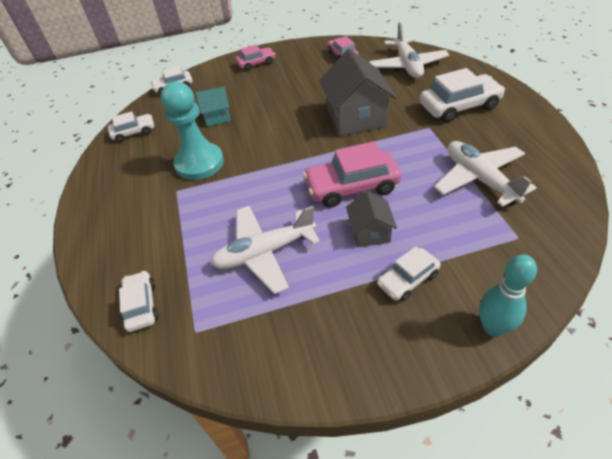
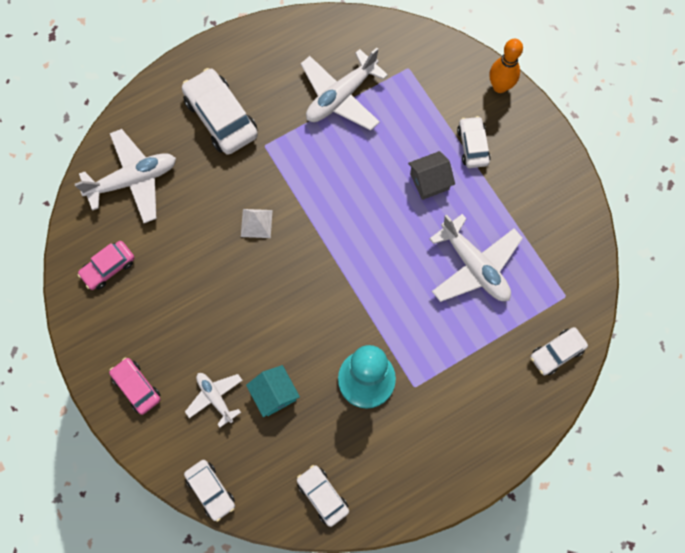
camera: 110 degrees left, 25 degrees up
(231, 92) = (215, 398): none -> white plane
(352, 187) = (373, 207): pink car -> none
(356, 118) = (256, 223): grey house -> white pyramid
(407, 279) = (472, 146): white car -> white car turned 135 degrees counterclockwise
(493, 327) = (500, 86): turquoise bowling pin -> orange bowling pin

